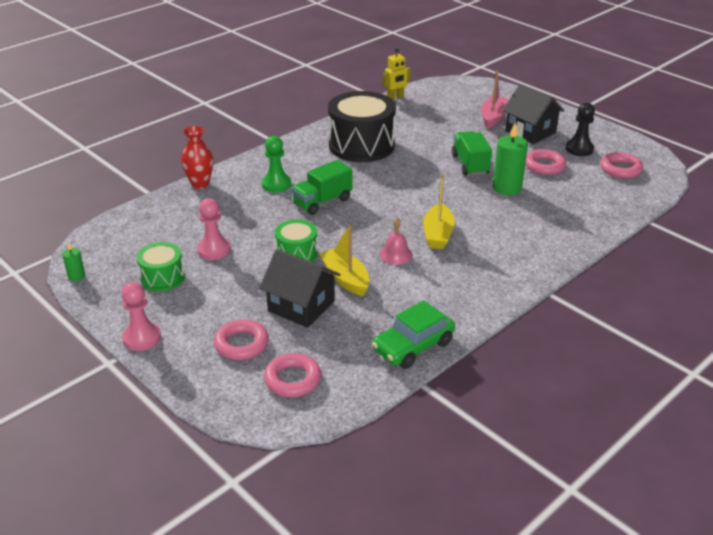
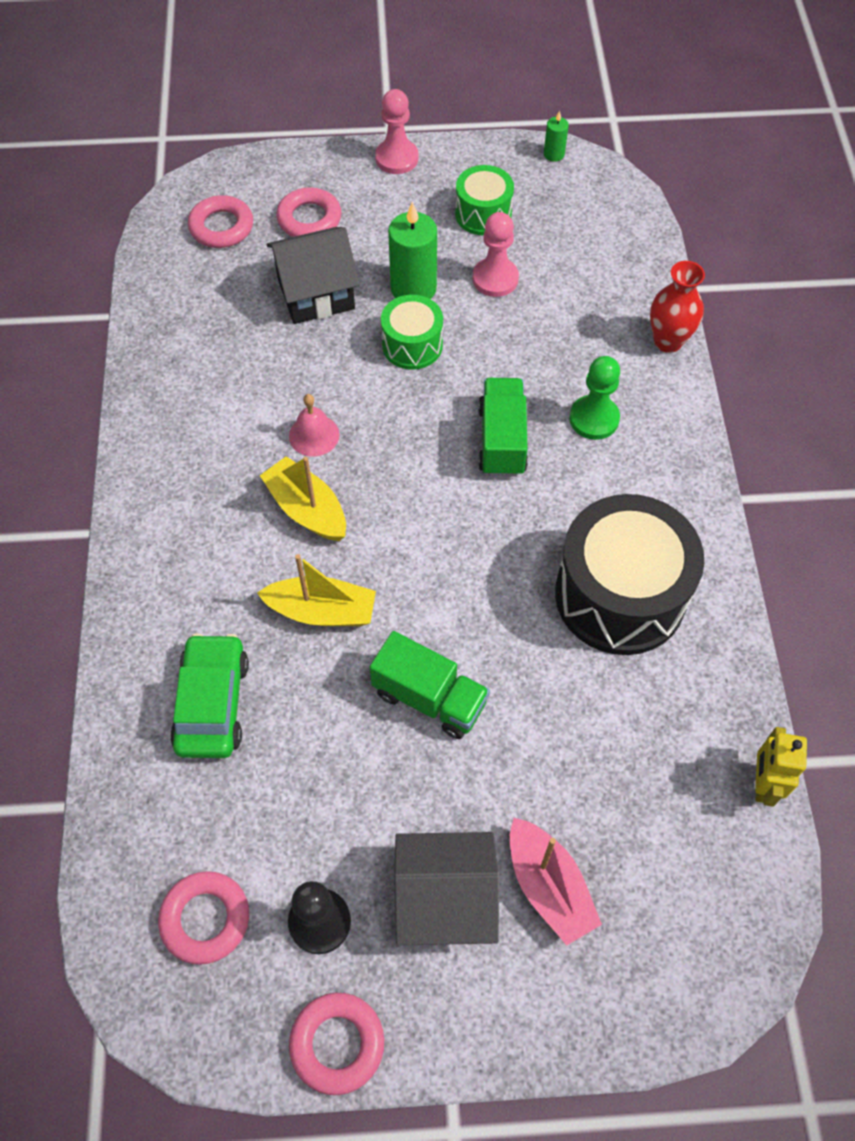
camera: 130 degrees right, 25 degrees up
(345, 278) = (320, 358): yellow boat -> yellow boat (322, 611)
(413, 346) = (159, 340): green car -> green car (212, 703)
(507, 188) = (323, 689): green candle -> green candle (413, 288)
(544, 166) = (326, 806): pink ring -> pink ring (337, 1044)

